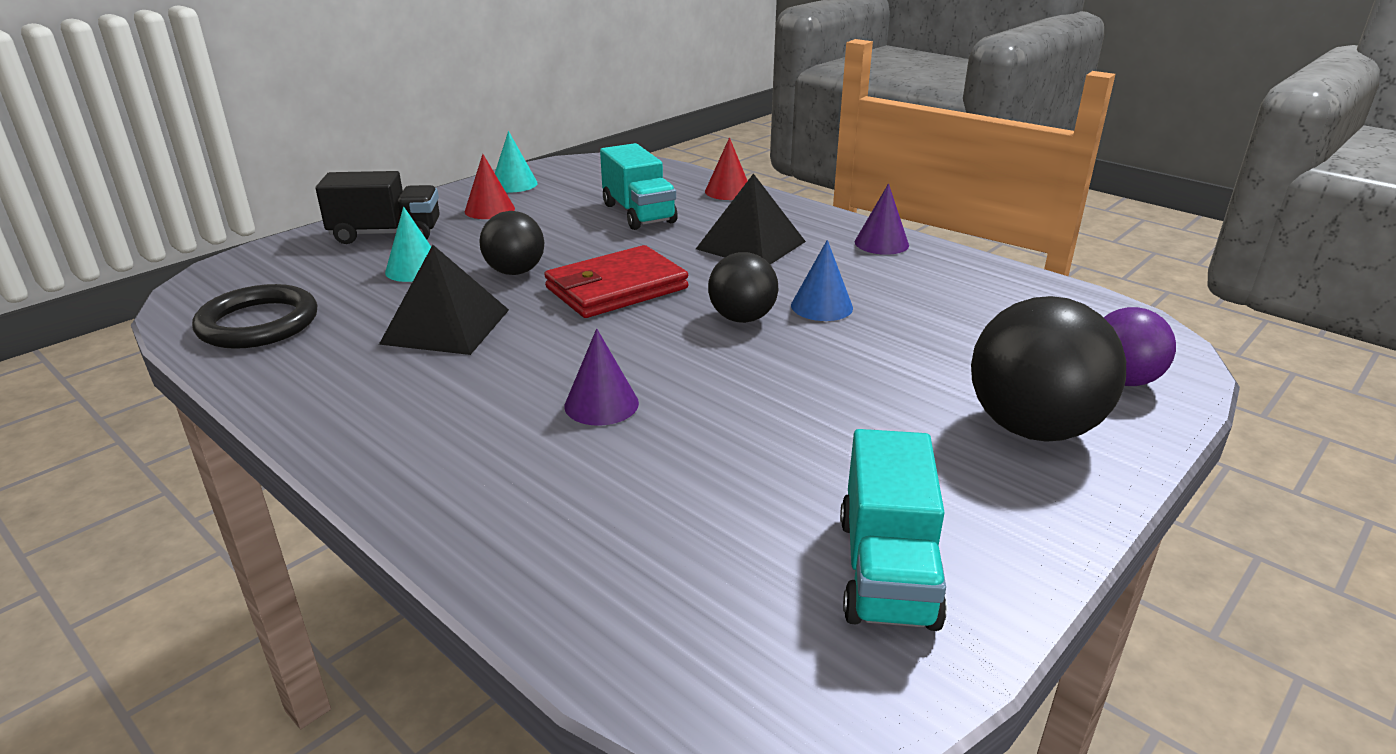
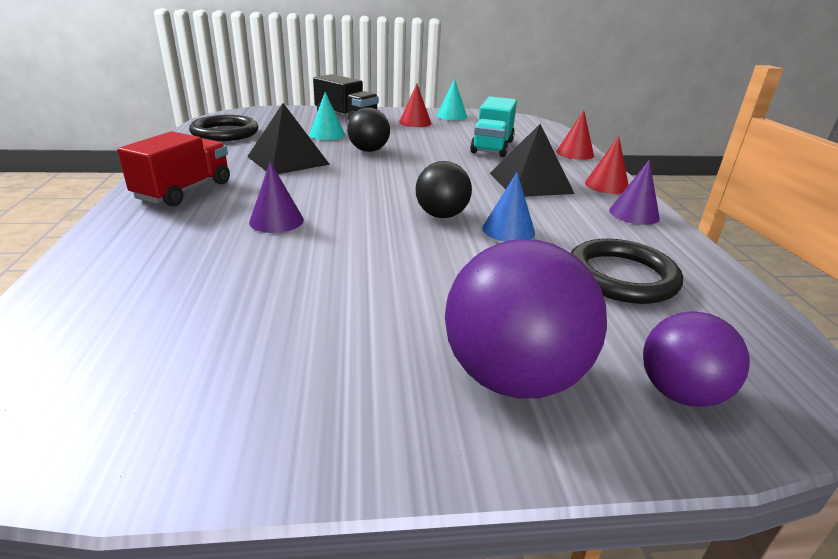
camera: 40 degrees right, 0 degrees up
(408, 426) = (184, 191): none -> red truck
(616, 288) = (402, 175): red wallet -> none
(815, 220) = (606, 185): none -> red cone
(886, 570) = (215, 391): turquoise truck -> none
(964, 309) = (621, 277): none -> black ring
(1033, 428) = (513, 377): black ball -> purple ball

